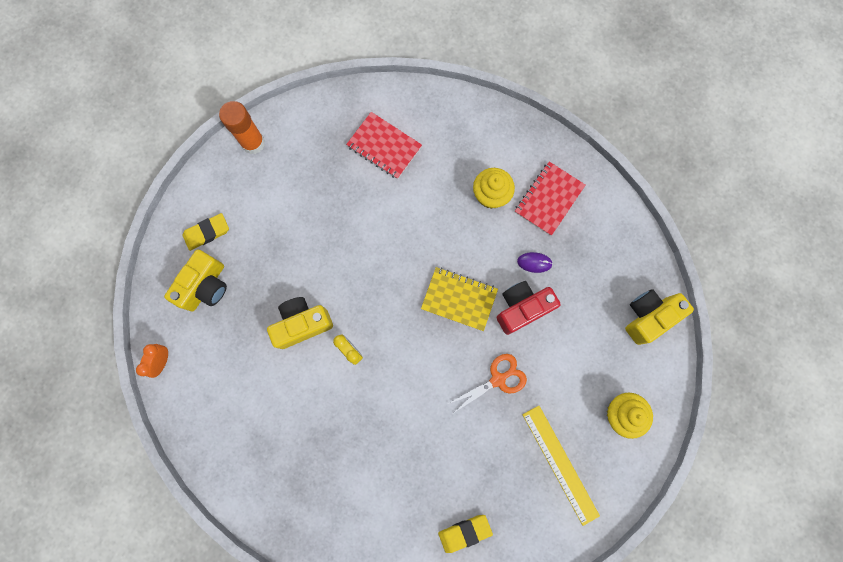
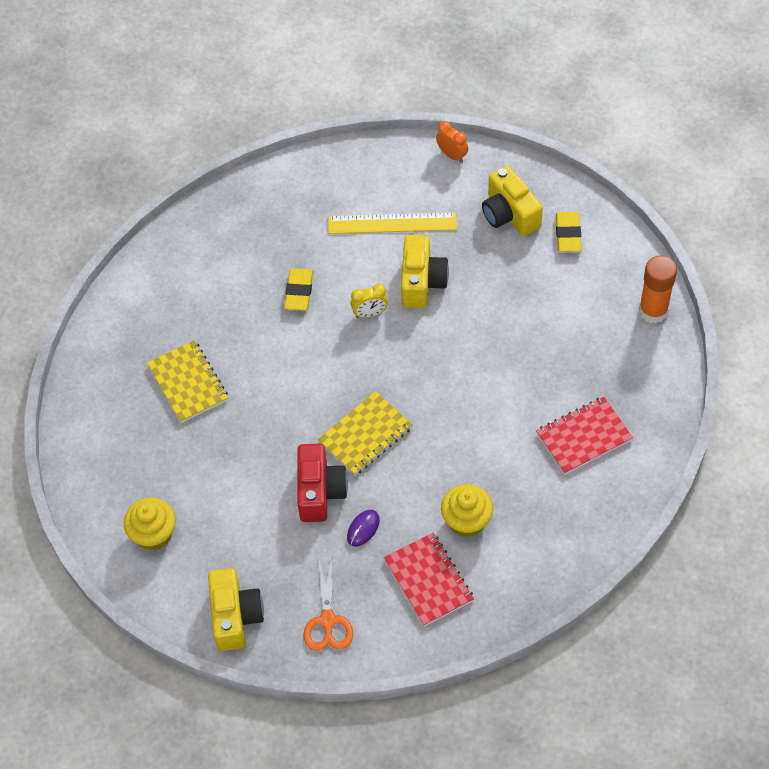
camera: 120 degrees right, 20 degrees down
(464, 532) = (137, 339): yellow eraser -> yellow eraser (299, 291)
(483, 463) = (188, 383): none -> yellow notebook
(498, 379) = (260, 434): orange scissors -> orange scissors (327, 621)
(560, 464) = (143, 451): yellow ruler -> yellow ruler (392, 223)

